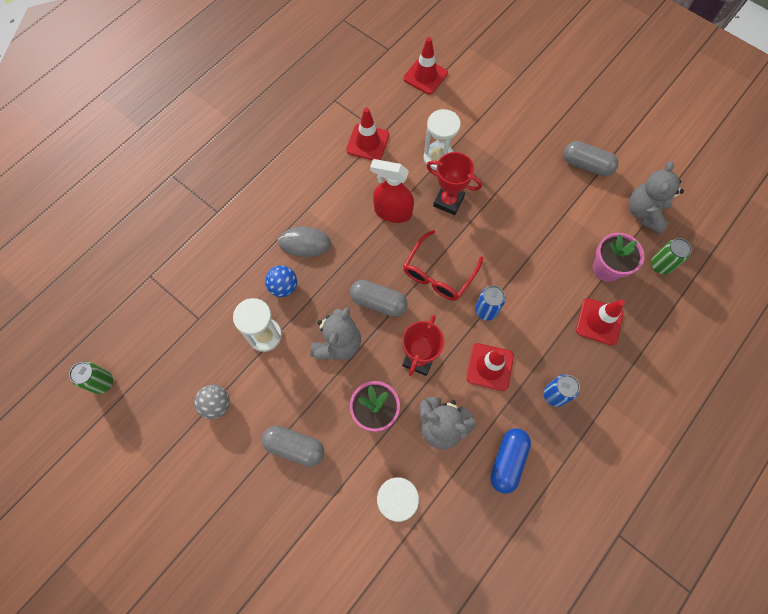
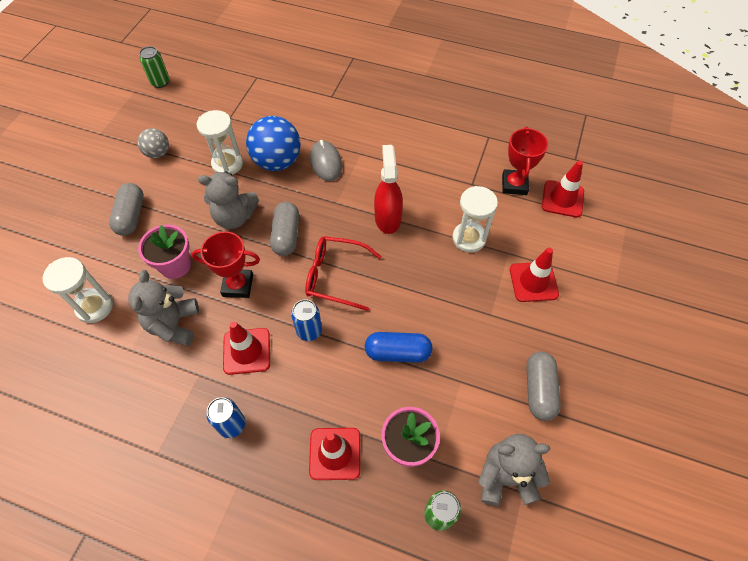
camera: 70 degrees right, 10 degrees down
(283, 287) = (277, 161): blue ball -> blue ball, size x1.78
(367, 142) = (455, 175): red traffic cone -> red traffic cone (533, 282)
(448, 201) = (422, 261): red trophy -> red trophy (514, 185)
(507, 461) = (148, 395): blue capsule -> blue capsule (397, 352)

